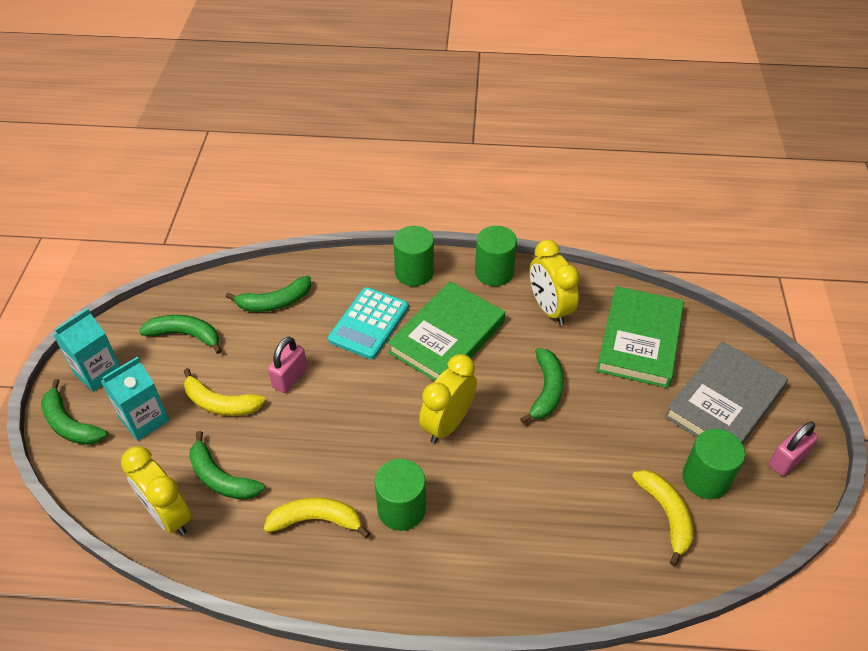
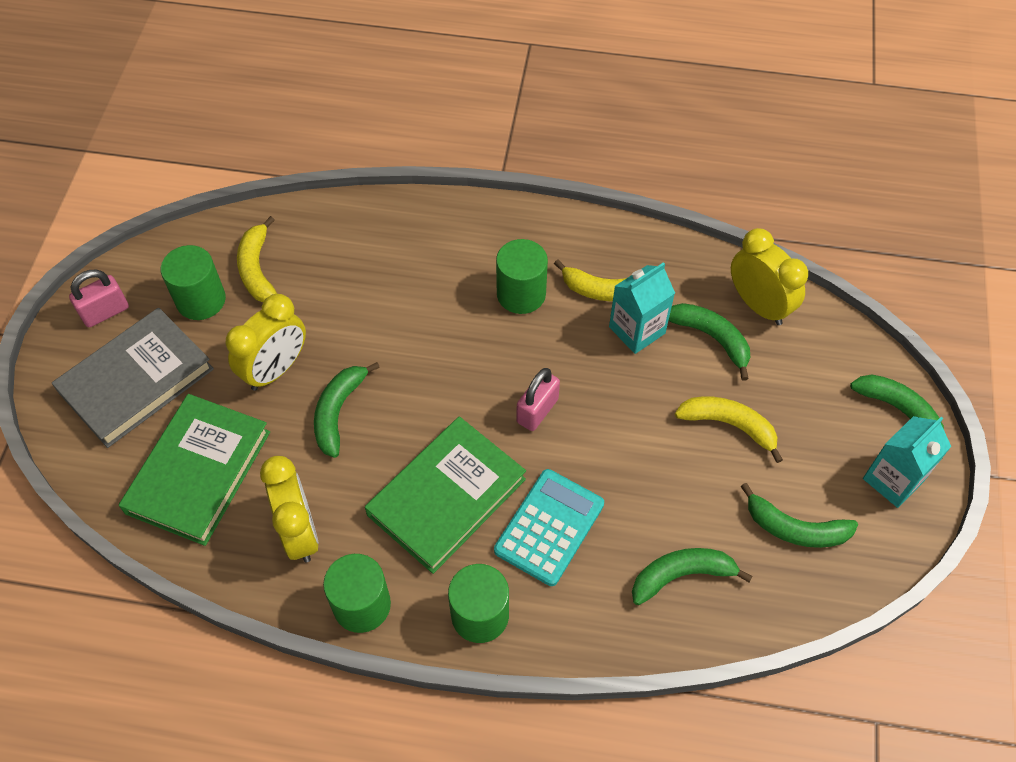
camera: 175 degrees left, 10 degrees up
(144, 419) = (815, 411): turquoise carton -> turquoise carton (637, 330)
(290, 377) = (649, 453): pink padlock -> pink padlock (537, 411)
(447, 424) = (462, 379): yellow clock -> yellow clock (276, 369)

